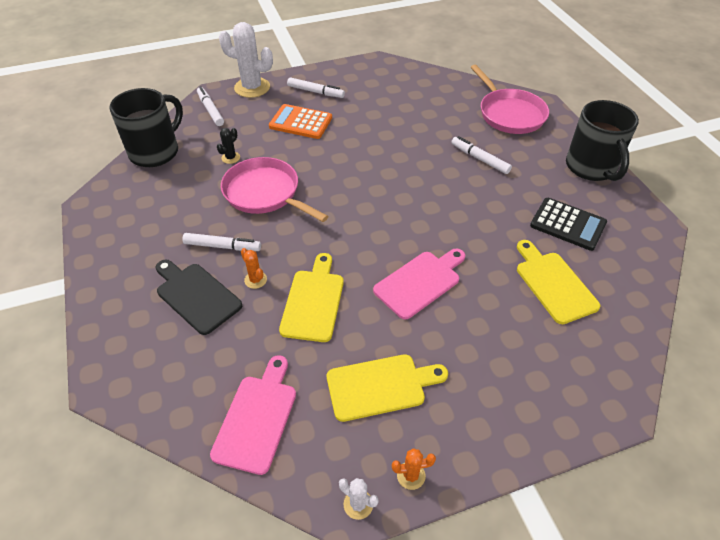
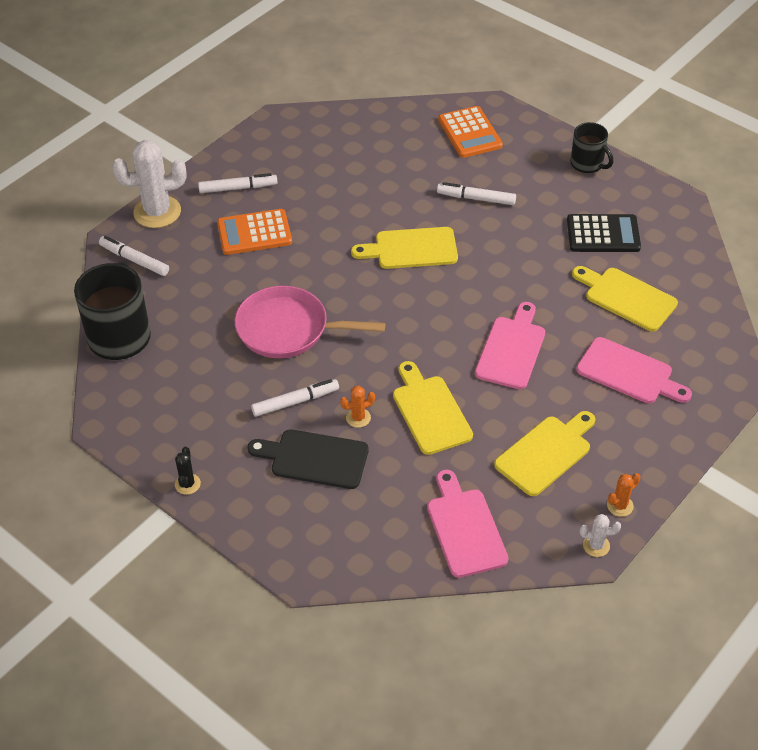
camera: 30 degrees left, 0 degrees up
(230, 158) = (213, 306): black cactus -> black cactus (187, 484)
(255, 280) = (358, 418): orange cactus -> orange cactus turned 45 degrees counterclockwise
(401, 174) = (411, 249): none -> yellow cutting board
(509, 114) = (470, 133): pink pan -> orange calculator
(510, 350) = (629, 373): none -> pink cutting board
(591, 167) = (587, 164): black mug -> black mug, size x0.58

